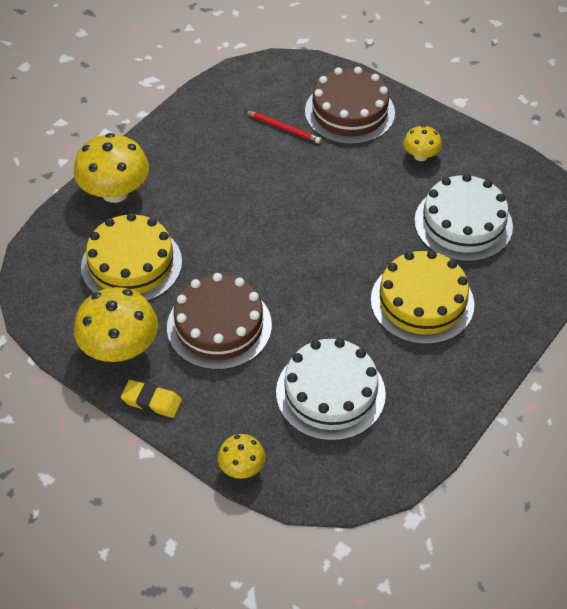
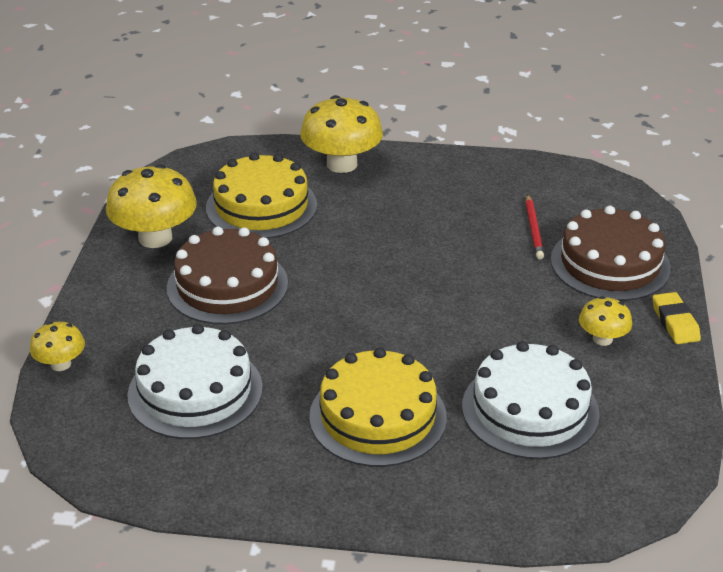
camera: 60 degrees right, 15 degrees down
(151, 401) = (105, 279): yellow eraser -> yellow eraser (675, 322)

